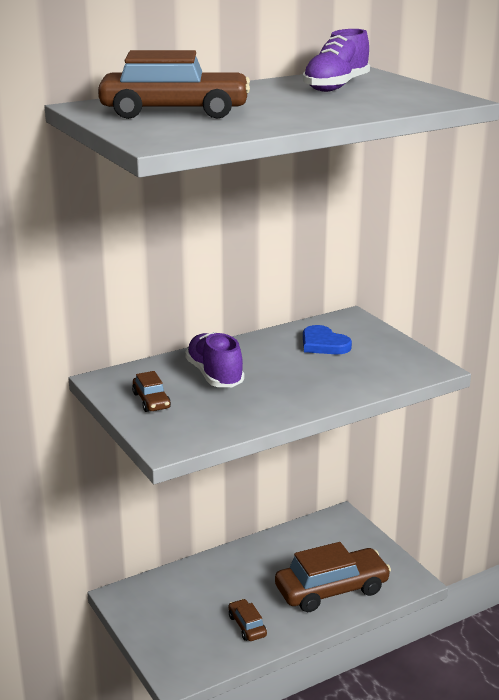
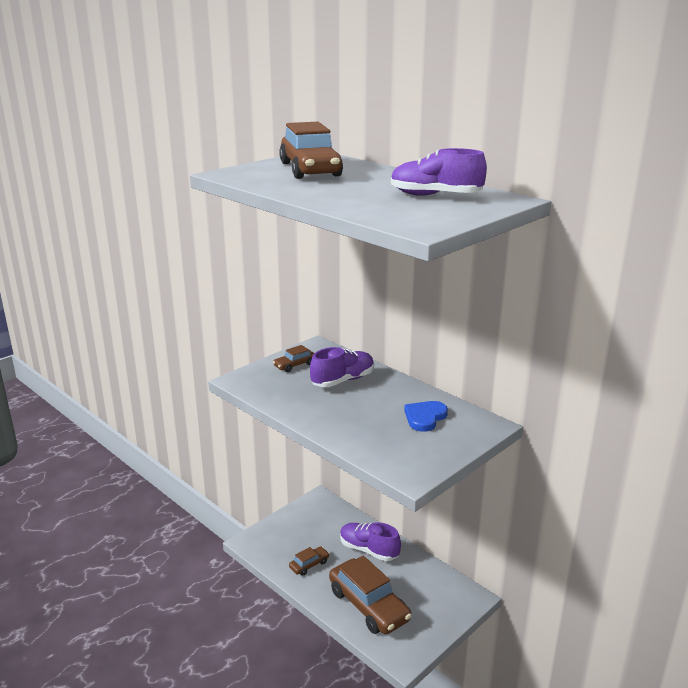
camera: 75 degrees right, 0 degrees up
(241, 572) = (369, 550): none -> purple shoe

